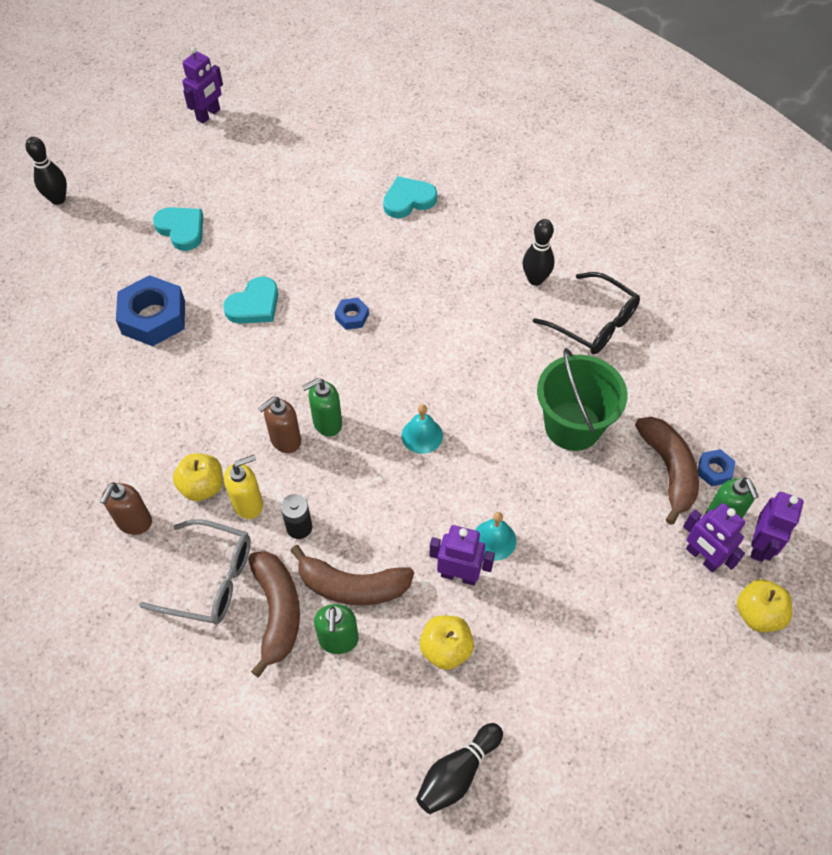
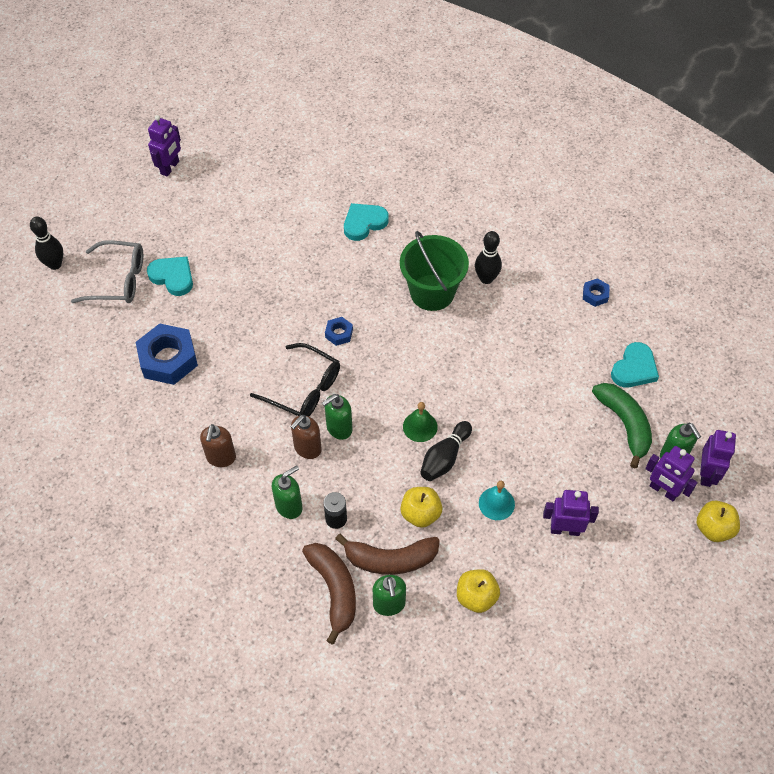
camera: 10 degrees left, 0 degrees up
(134, 522) = (197, 537): brown soap dispenser -> brown soap dispenser (221, 457)
(202, 486) = (247, 498): yellow apple -> yellow apple (420, 514)
(210, 579) = (272, 573): grey glasses -> grey glasses (118, 280)
(248, 504) = (289, 506): yellow soap dispenser -> green soap dispenser
(254, 305) = (253, 335): turquoise heart -> turquoise heart (634, 368)
(422, 435) = (420, 426): turquoise bell -> green bell
(457, 773) = (505, 691): black bowling pin -> black bowling pin (445, 458)
(459, 575) = (474, 536): purple robot -> purple robot (565, 529)
(572, 426) = (541, 399): green bucket -> green bucket (432, 292)
(594, 323) = (541, 309): black glasses -> black glasses (304, 389)
(668, 470) = (624, 424): brown banana -> green banana
(714, 470) = (660, 419): blue nut -> blue nut (595, 295)

